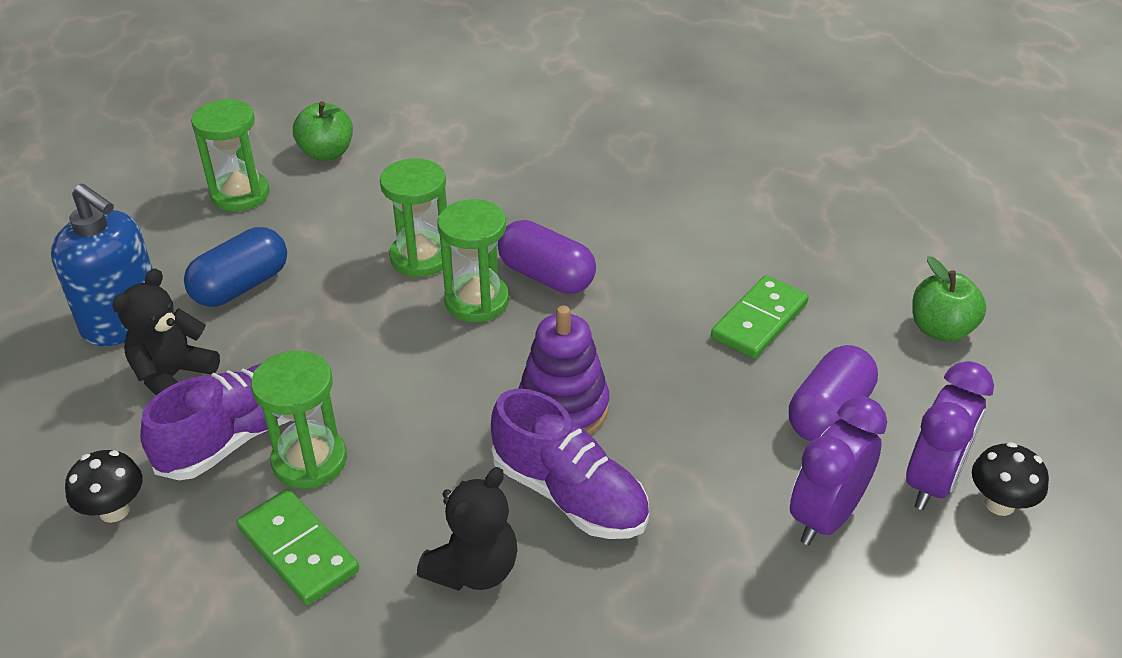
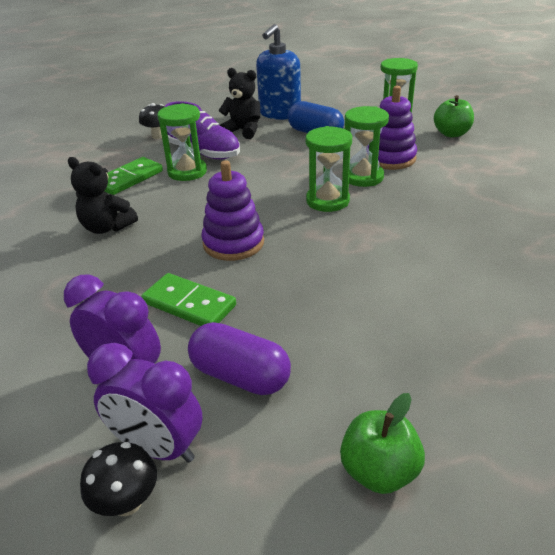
camera: 85 degrees right, 5 degrees down
(375, 222) = (390, 158): none -> purple stacking toy
(546, 276) = (364, 223): purple capsule -> none
(569, 494) = (158, 253): purple shoe -> none
(759, 320) = (349, 330): green domino -> green domino (189, 304)

